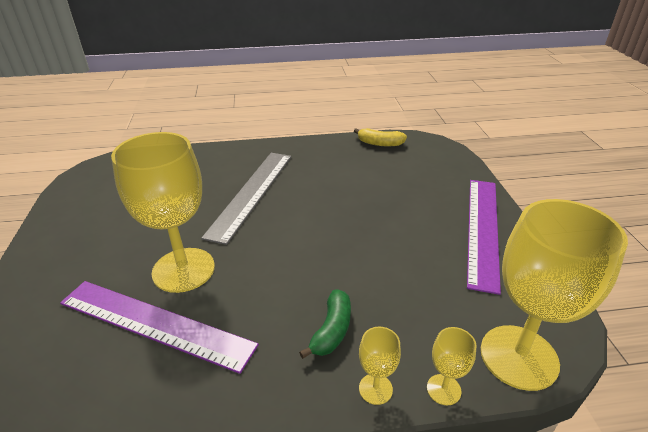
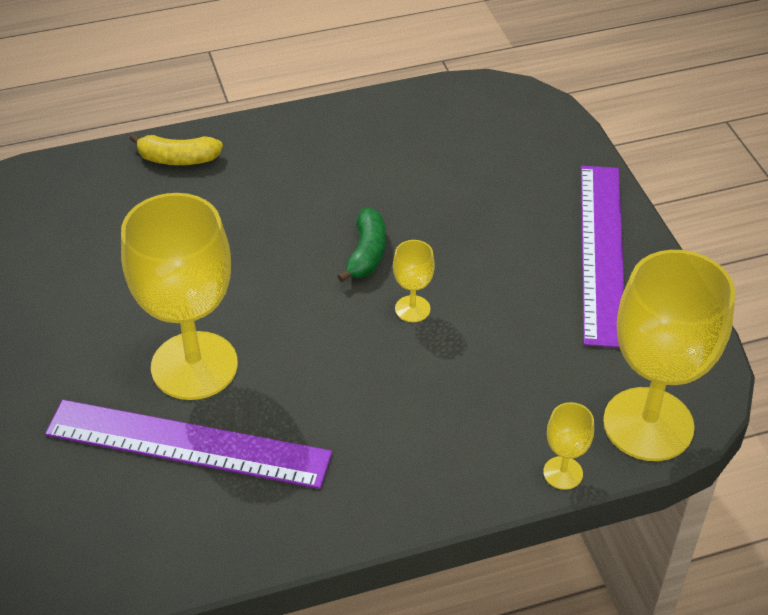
camera: 10 degrees left, 10 degrees up
(251, 193) = (248, 227): grey ruler -> none
(332, 330) = (419, 422): green banana -> green banana (366, 253)
(375, 389) = (485, 483): yellow goblet -> yellow goblet (412, 309)
(380, 143) = (431, 105): yellow banana -> yellow banana (178, 159)

